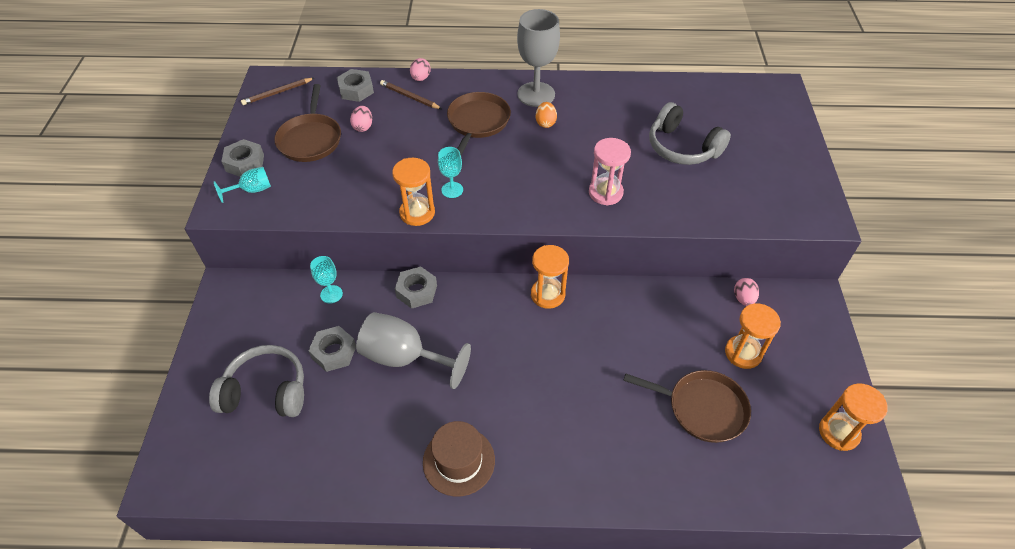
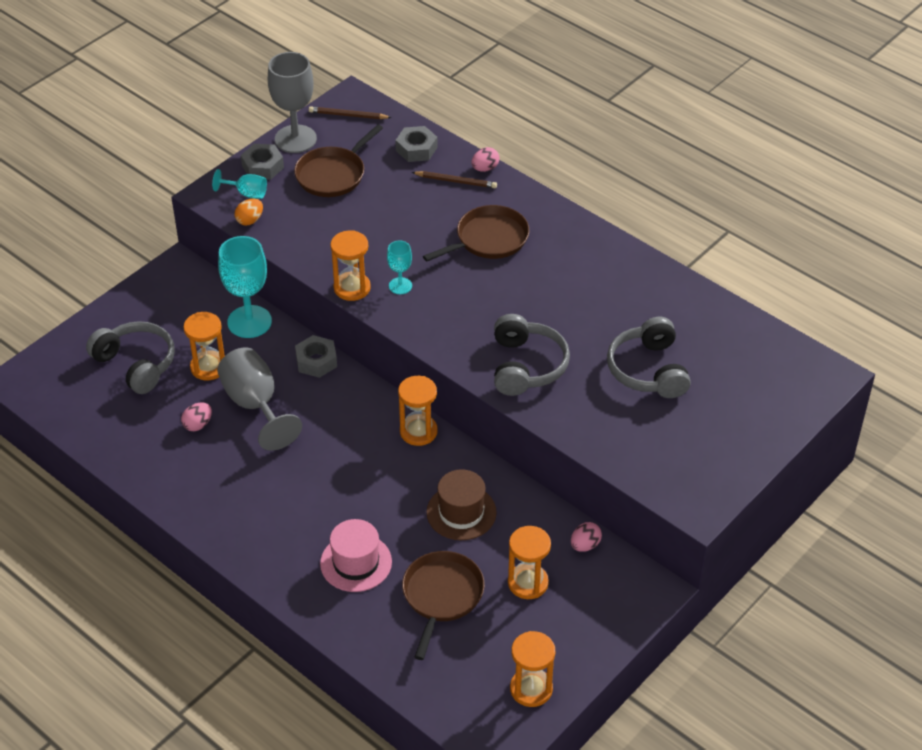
camera: 40 degrees right, 5 degrees down
(331, 294) = (249, 322): turquoise goblet -> turquoise goblet, size x1.94
(334, 352) = (208, 367): grey nut -> orange hourglass
(363, 127) = (387, 187): pink egg -> pink egg (198, 425)
(410, 97) = (456, 181): brown pencil -> brown pencil turned 120 degrees clockwise
(458, 461) = (219, 501): brown hat -> brown hat (461, 512)
(536, 94) = (572, 243): grey goblet -> grey goblet (295, 139)
(545, 123) = (549, 274): orange egg -> orange egg (250, 220)
(605, 193) = (526, 366): pink hourglass -> grey headphones
(617, 430) = (356, 562): none -> pink hat
(702, 408) = (441, 595): brown pan -> brown pan turned 135 degrees counterclockwise

